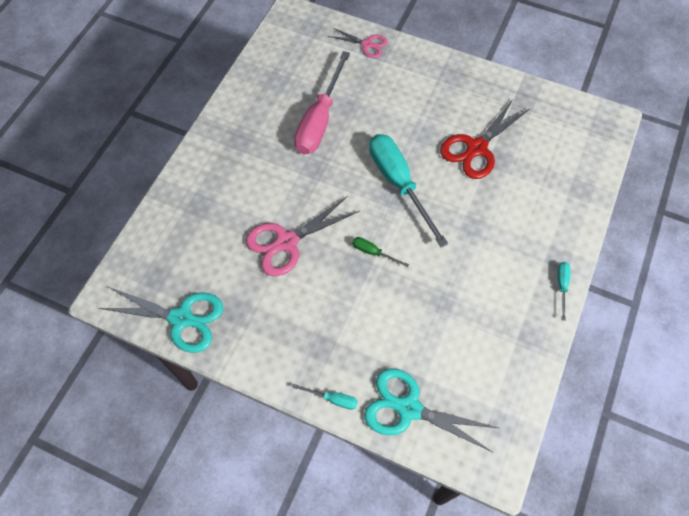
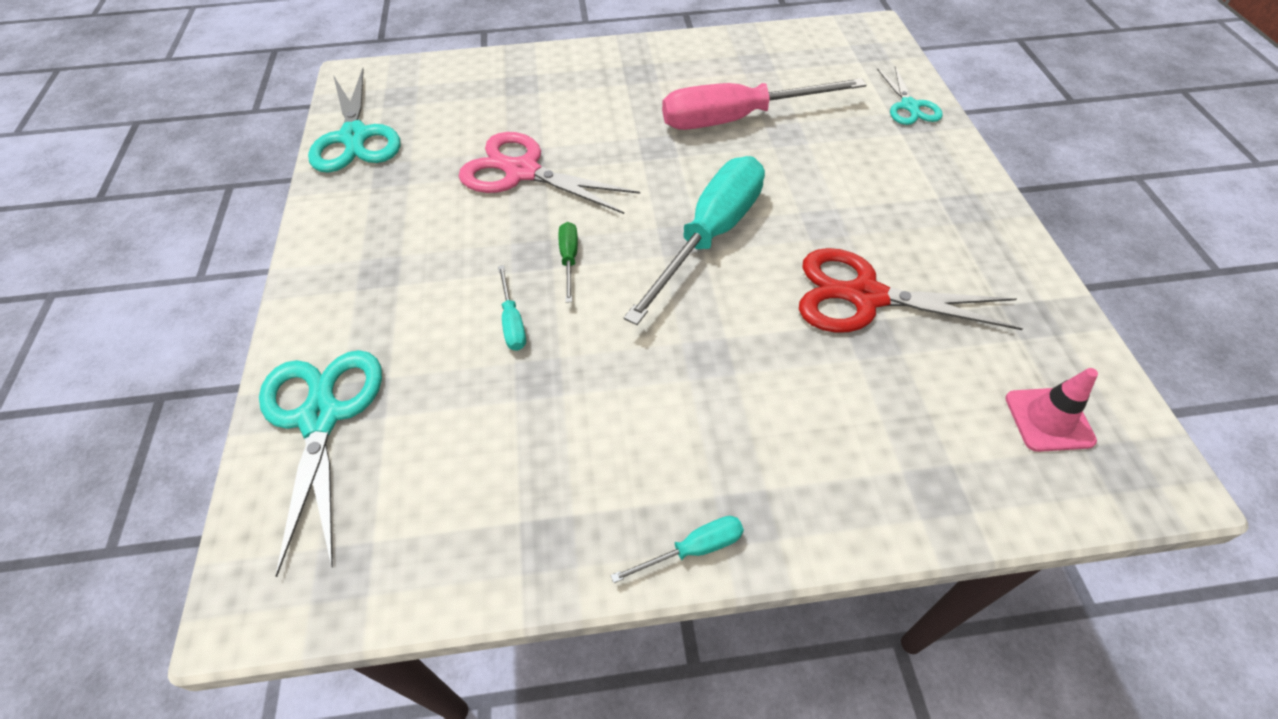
camera: 60 degrees right, 10 degrees down
(333, 399) = (301, 321): turquoise screwdriver -> turquoise screwdriver (512, 322)
(367, 44) = (909, 106): pink scissors -> turquoise scissors
(572, 132) = (1049, 419): none -> pink traffic cone

